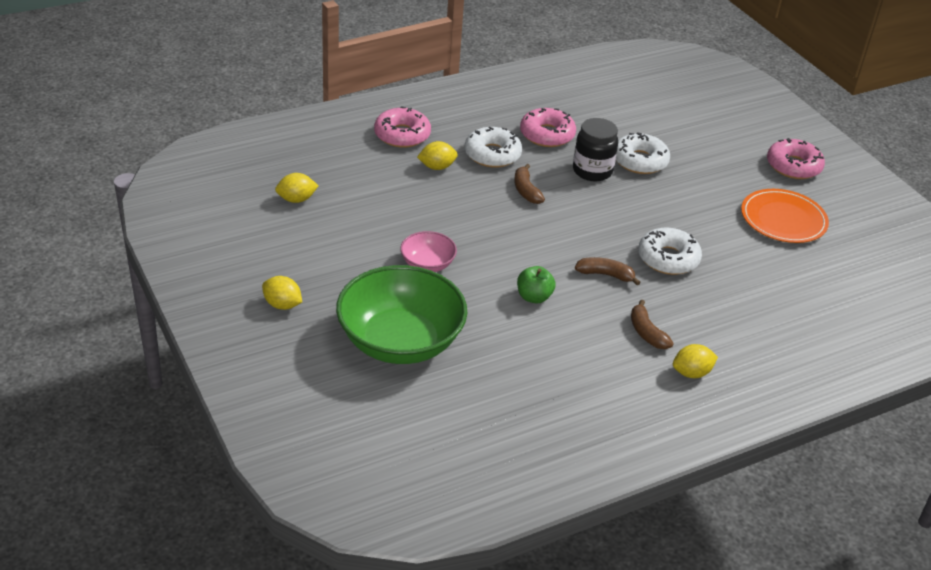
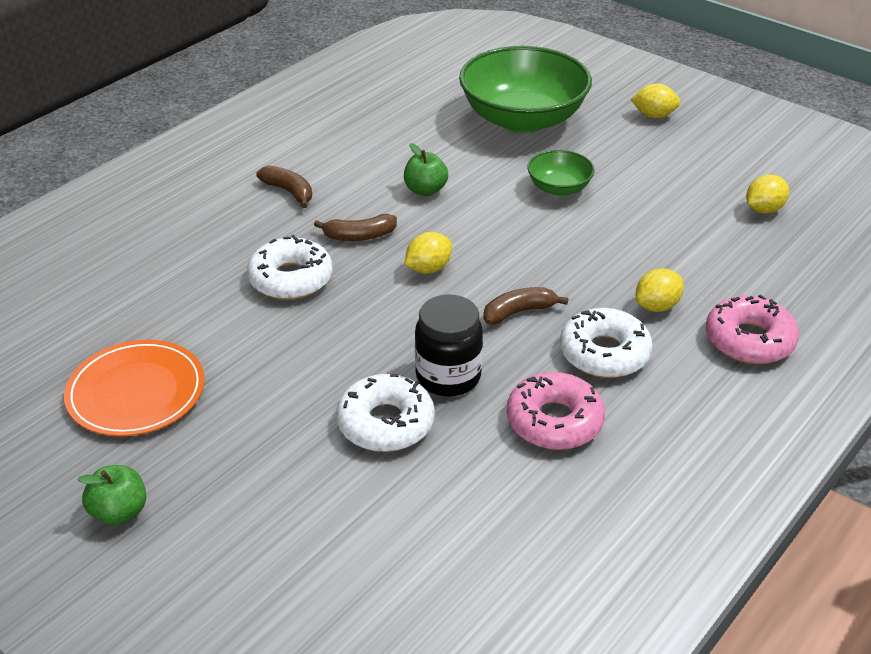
camera: 160 degrees right, 0 degrees up
(427, 264) = (559, 188): pink bowl -> green bowl
(526, 190) = (519, 312): brown banana -> brown banana turned 75 degrees counterclockwise
(691, 373) = (231, 170): yellow lemon -> yellow lemon (428, 269)
(793, 166) = (119, 512): pink donut -> green apple

